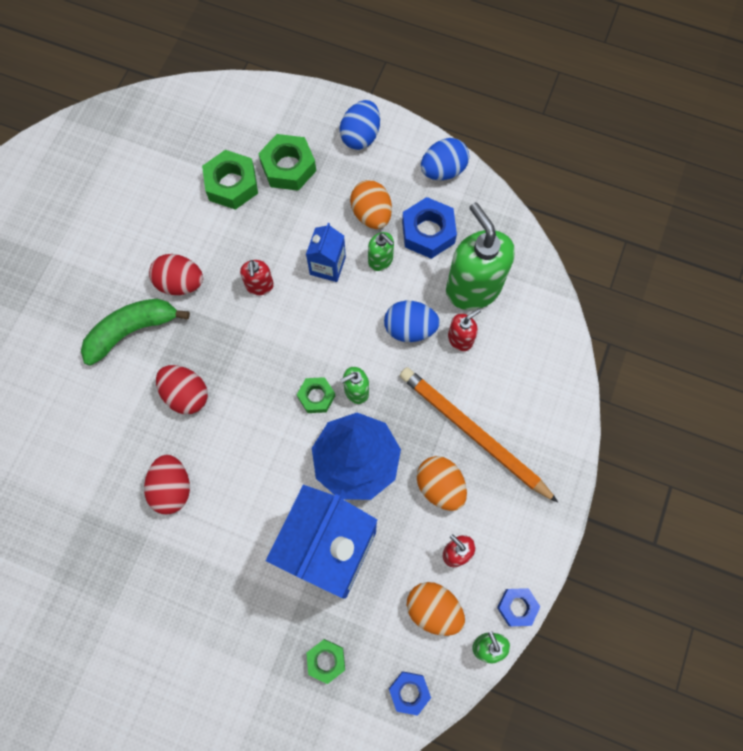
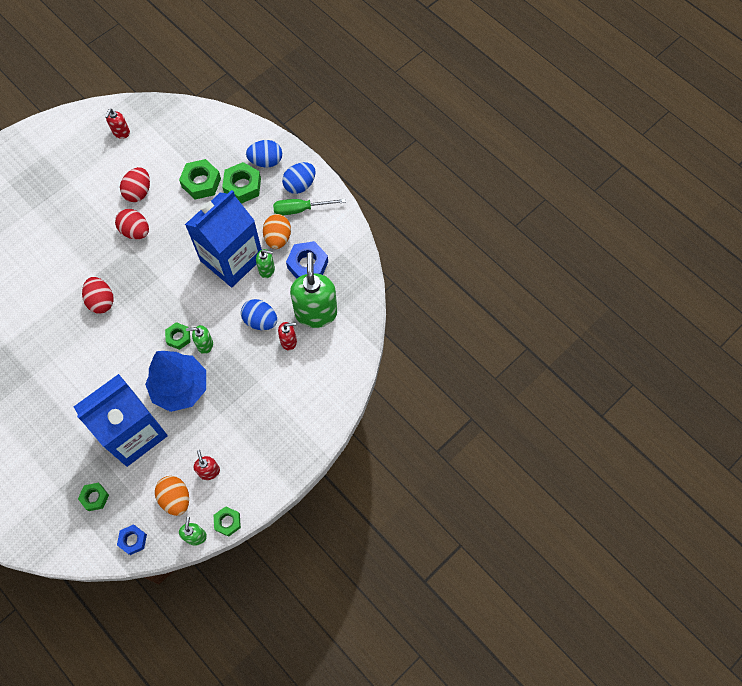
camera: 25 degrees right, 5 degrees down
(132, 331) = (91, 248): green banana -> none
(172, 488) = (62, 353): red egg -> red egg (139, 192)
(259, 286) = (182, 254): red soap dispenser -> red soap dispenser (121, 133)
(327, 266) = (231, 259): blue carton -> blue carton, size x2.22
(379, 166) = (300, 209): none -> green screwdriver
(380, 260) = (267, 270): green soap dispenser -> green soap dispenser turned 60 degrees counterclockwise
(440, 486) = (223, 427): orange egg -> none
(443, 170) = (340, 229): blue egg -> blue egg (266, 161)
(473, 433) = (262, 404): orange pencil -> none
(517, 607) = (227, 522): blue nut -> green nut

